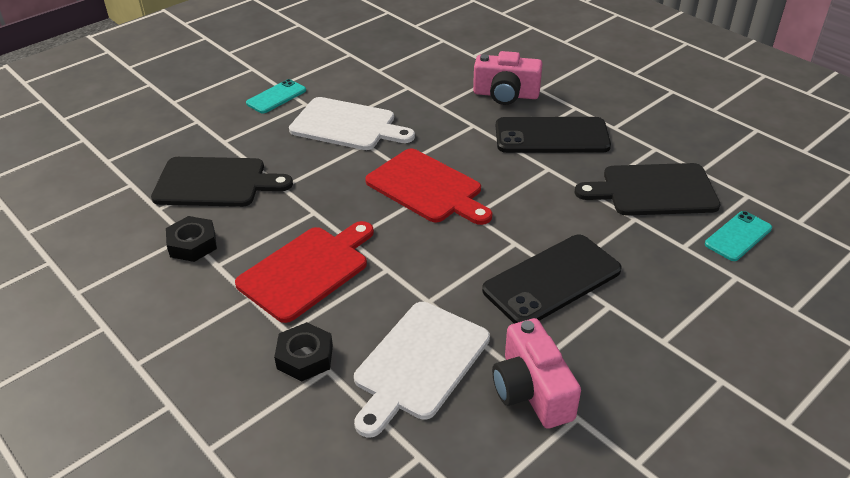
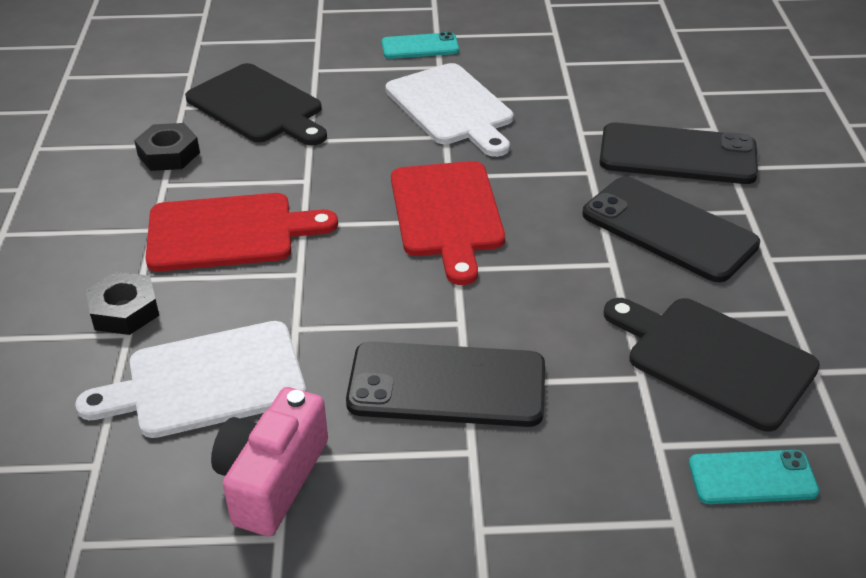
camera: 40 degrees right, 0 degrees up
(506, 94) = (677, 155): pink camera -> black phone

